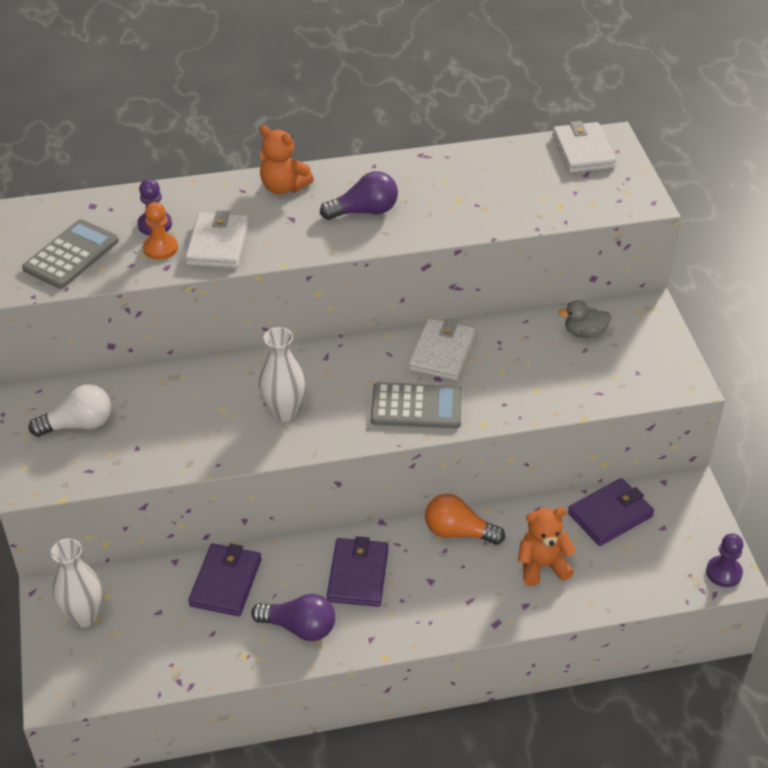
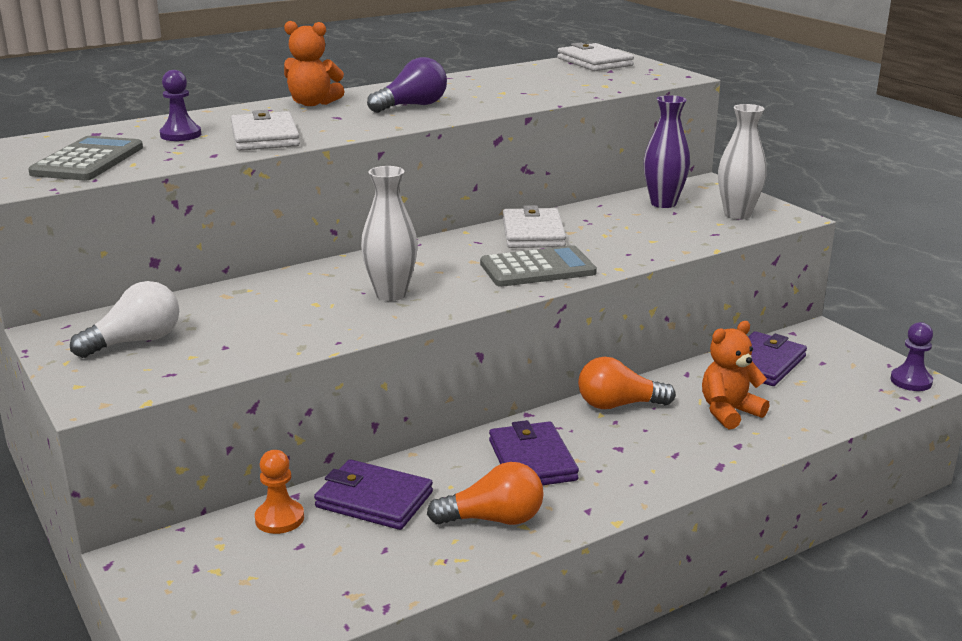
camera: 20 degrees left, 20 degrees down
(84, 616) = (196, 572): white vase -> white vase (737, 214)
(160, 248) = (198, 146): orange pawn -> orange pawn (279, 518)
(226, 582) = (374, 500): purple wallet -> purple wallet turned 60 degrees counterclockwise
(299, 627) = (493, 519): purple light bulb -> orange light bulb
(584, 332) = (663, 203): grey duck -> purple vase

